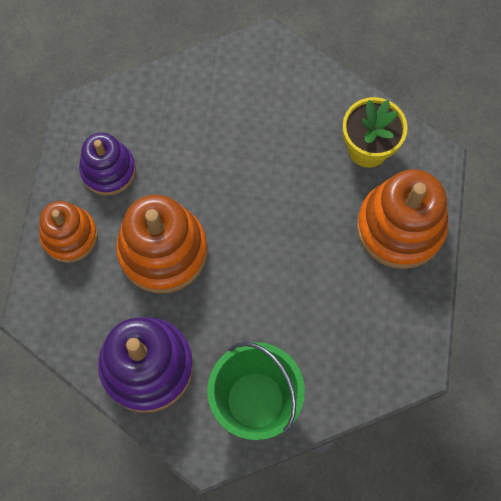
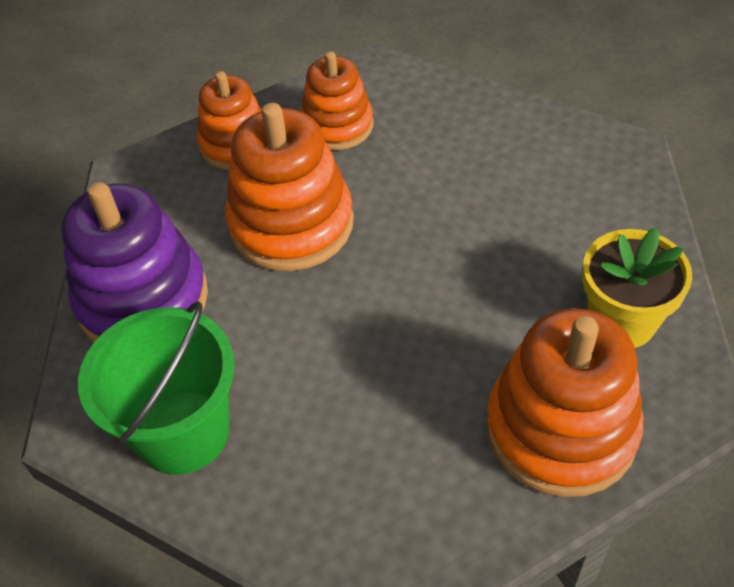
camera: 55 degrees right, 20 degrees down
(108, 170) = (337, 125): purple stacking toy -> orange stacking toy

